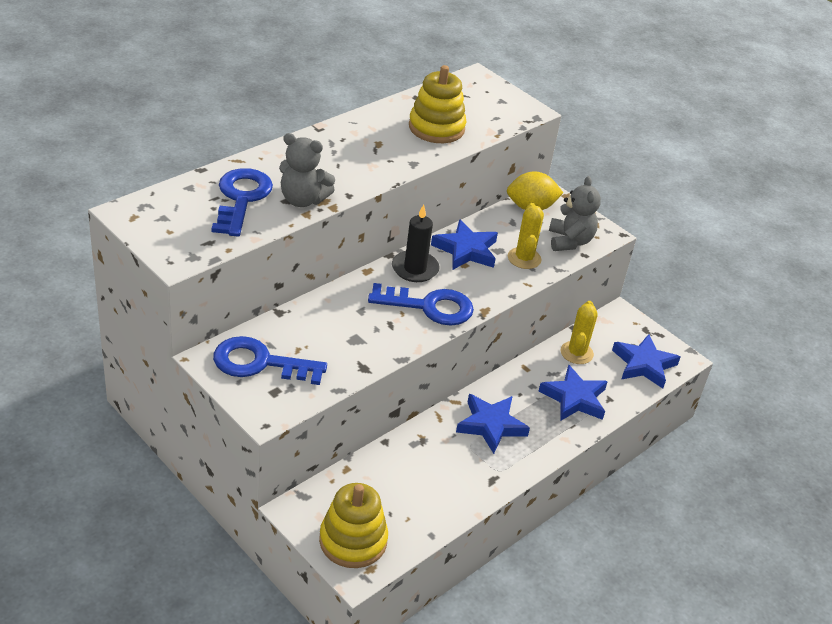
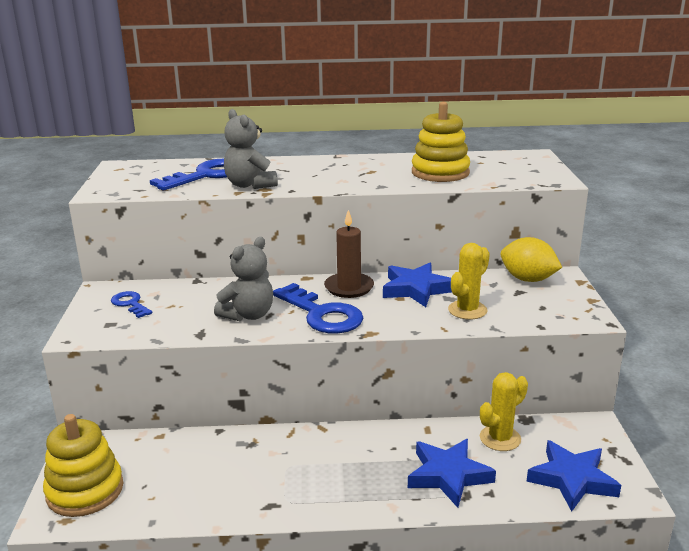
camera: 45 degrees right, 15 degrees down
(260, 363) = (130, 304): blue key -> blue key, size x0.54
(415, 269) = (349, 287): black candle -> brown candle
(491, 425) = (330, 460): blue star -> none
(569, 241) = (537, 312): grey teddy bear -> grey teddy bear (248, 315)

